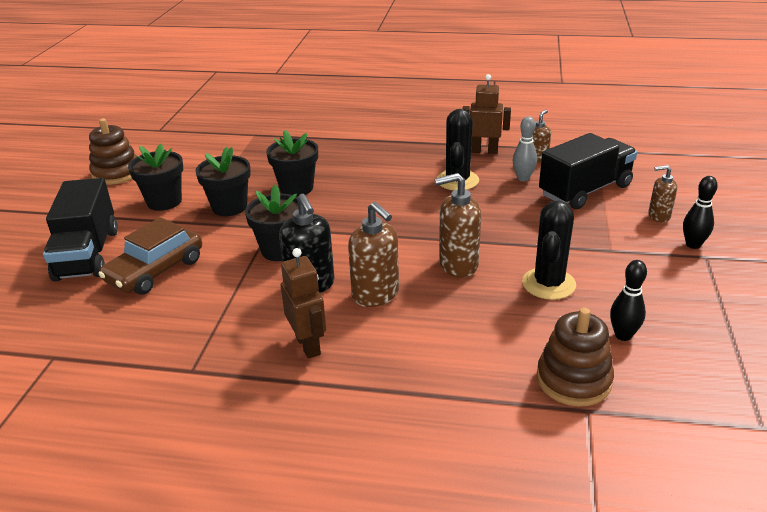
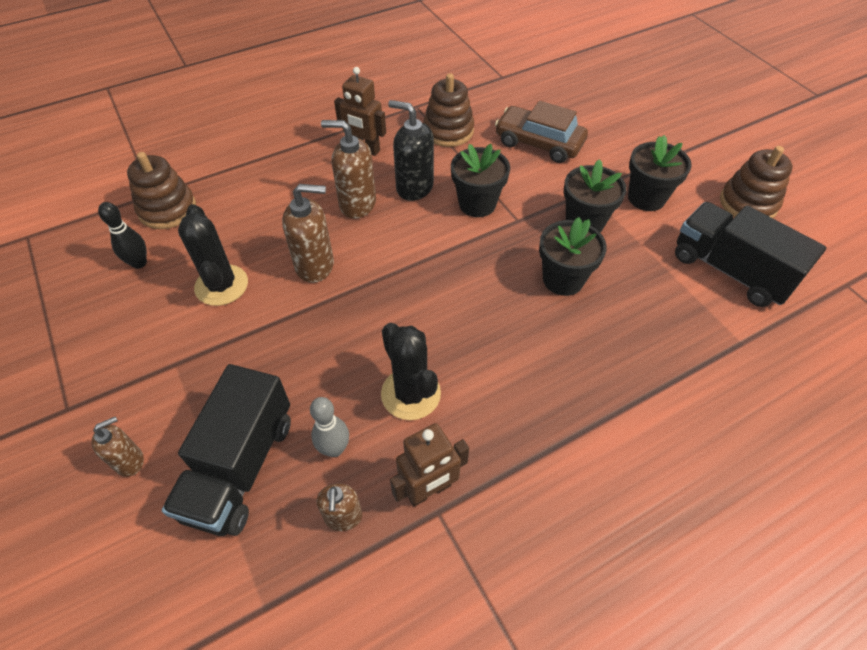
camera: 140 degrees right, 20 degrees up
(87, 254) = (606, 130): black truck -> black truck (730, 270)
(155, 271) = (539, 143): brown car -> brown car turned 60 degrees counterclockwise
(206, 322) = (448, 131): none -> brown stacking toy
(458, 265) = (315, 265): brown soap dispenser -> brown soap dispenser turned 45 degrees clockwise
(693, 245) = (82, 423): black bowling pin -> none

